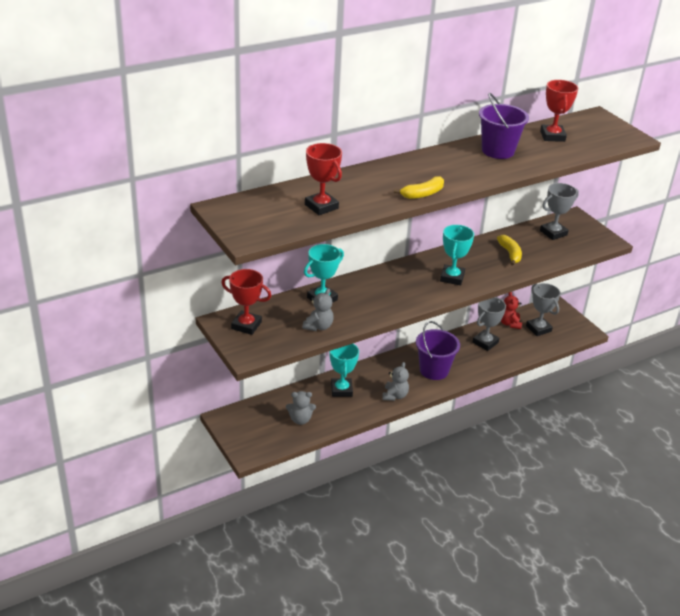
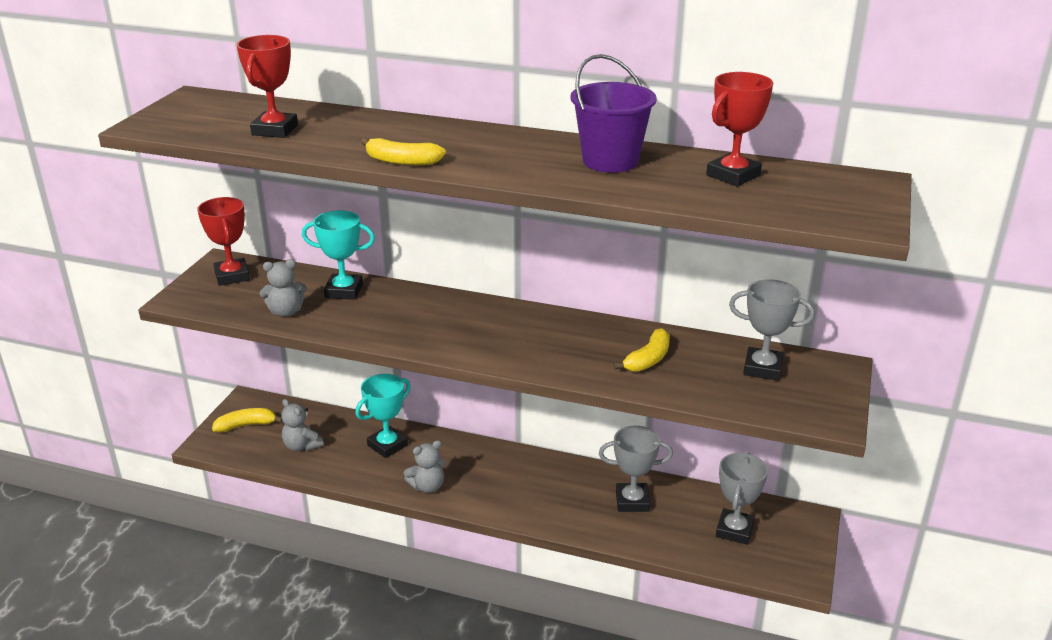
camera: 50 degrees right, 5 degrees down
(250, 430) = (246, 425): none -> yellow banana
(434, 370) = (516, 490): purple bucket -> none
(452, 277) = (519, 344): turquoise trophy -> none
(509, 323) = (703, 500): red teddy bear -> none

